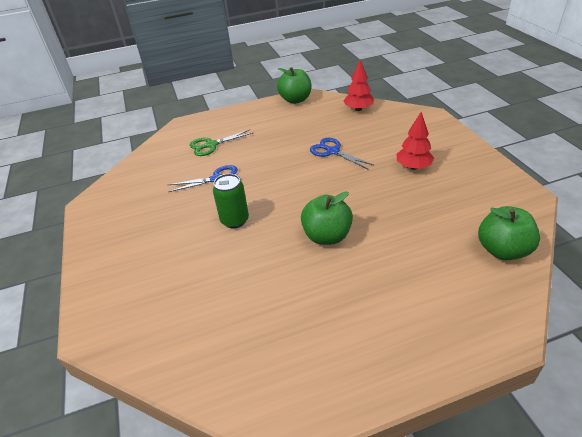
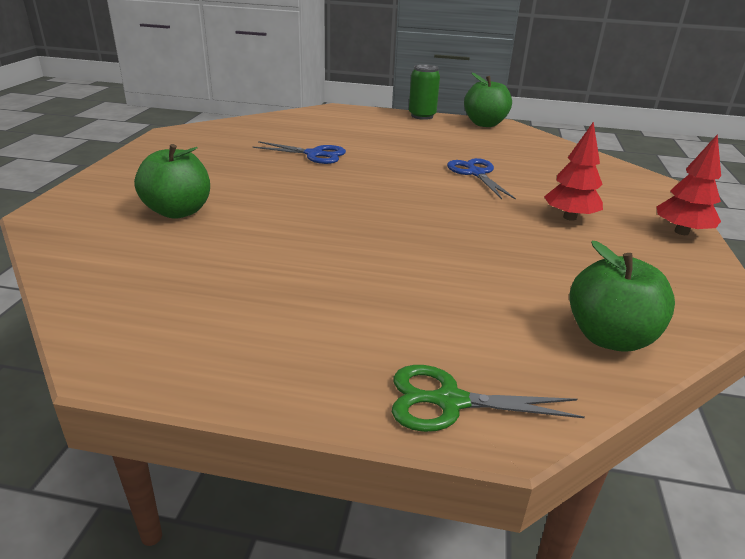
camera: 25 degrees right, 10 degrees down
(211, 145) = (343, 130): green scissors -> green scissors (449, 401)
(235, 220) = (289, 188): green can -> green can (422, 116)
(327, 236) = (374, 235): green apple -> green apple (178, 211)
(358, 109) = (556, 151): red tree -> red tree (681, 232)

